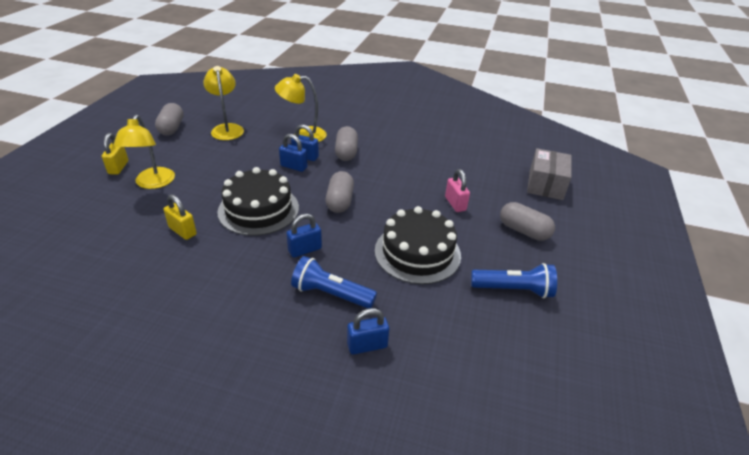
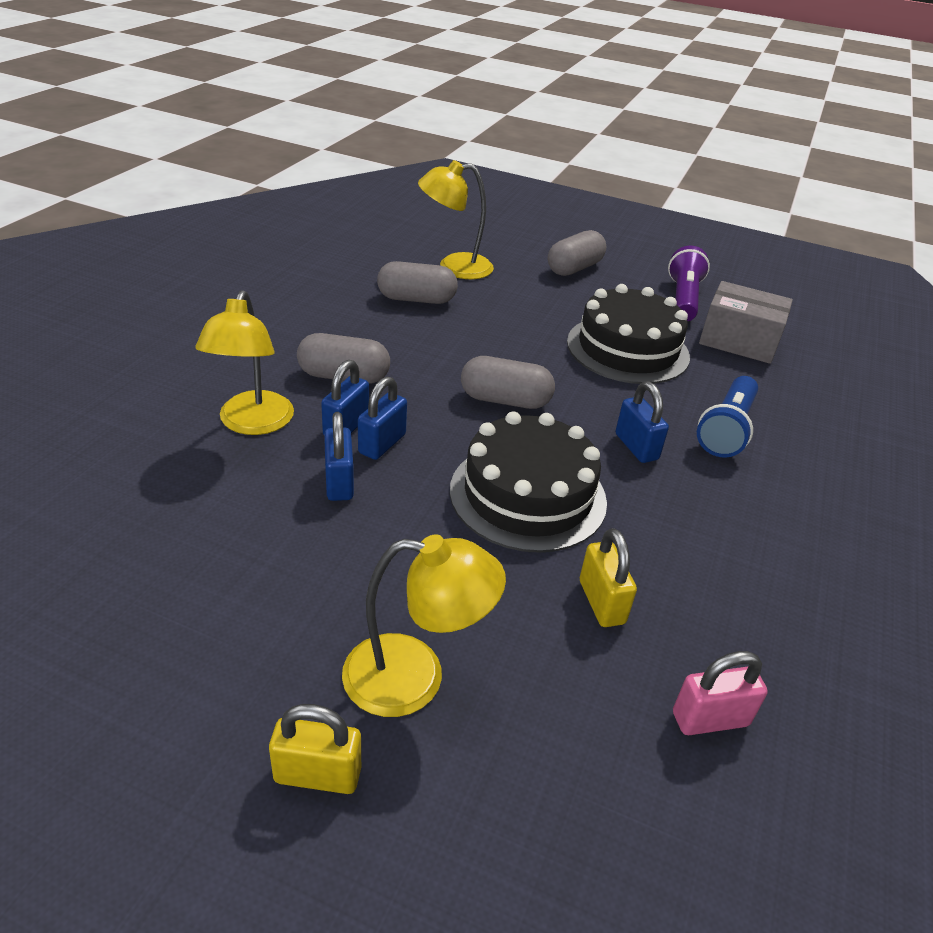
camera: 85 degrees left, 0 degrees up
(171, 128) = (107, 669): grey capsule -> grey capsule (416, 299)
(182, 231) = (601, 602): yellow padlock -> yellow padlock turned 60 degrees counterclockwise
(227, 129) = (166, 546): yellow lamp -> yellow lamp (454, 267)
(367, 345) = (805, 410): blue padlock -> blue padlock (339, 482)
(455, 204) = (515, 301): pink padlock -> pink padlock (710, 719)
(514, 290) = (683, 299): blue flashlight -> purple flashlight
(545, 184) = (473, 231): grey box -> grey box (738, 341)

